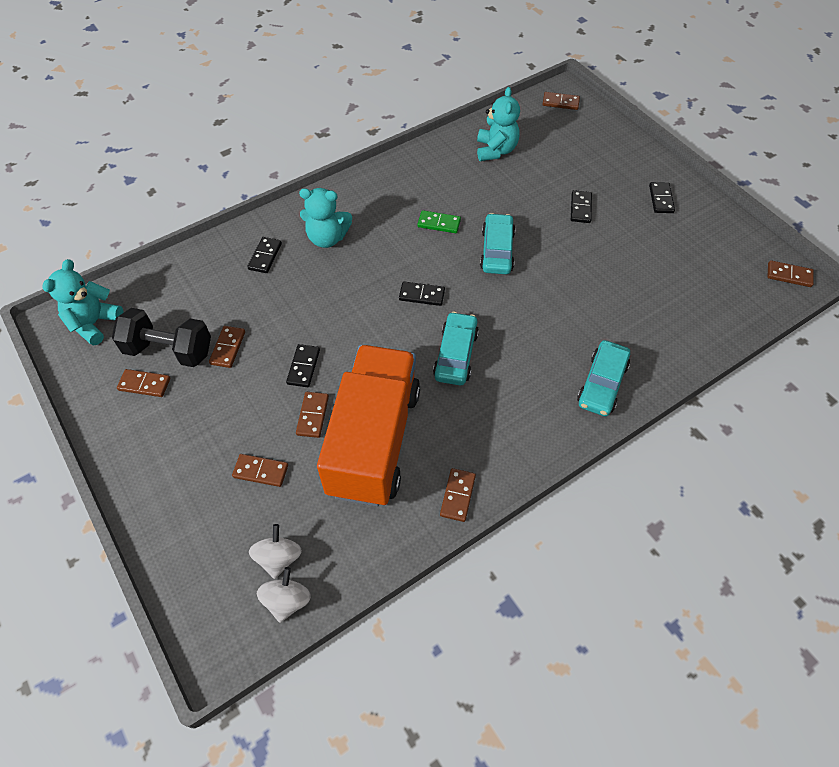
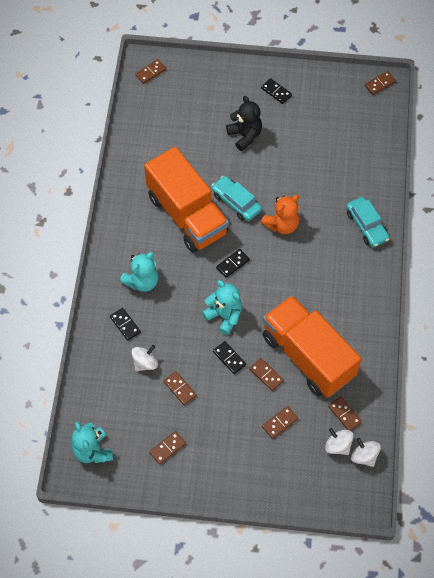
camera: 50 degrees left, 5 degrees up
(169, 350) = (153, 421): black dumbbell -> none
(234, 300) = (145, 363): none -> white spinning top
(439, 223) = (187, 215): green domino -> orange truck
(456, 354) = (288, 278): turquoise car -> none
(458, 496) = (372, 341): brown domino -> brown domino (344, 414)
(496, 150) = (157, 139): turquoise teddy bear -> turquoise teddy bear (224, 316)
(514, 305) = (282, 225): none -> orange teddy bear
(580, 208) = (245, 135): black domino -> black teddy bear

